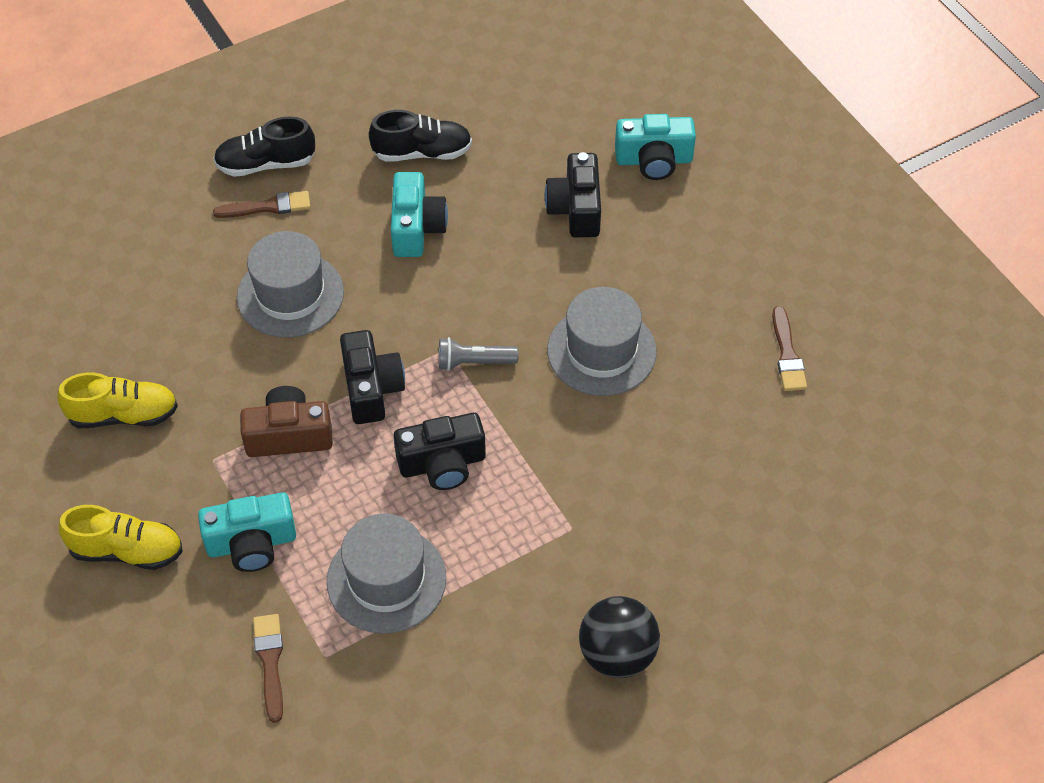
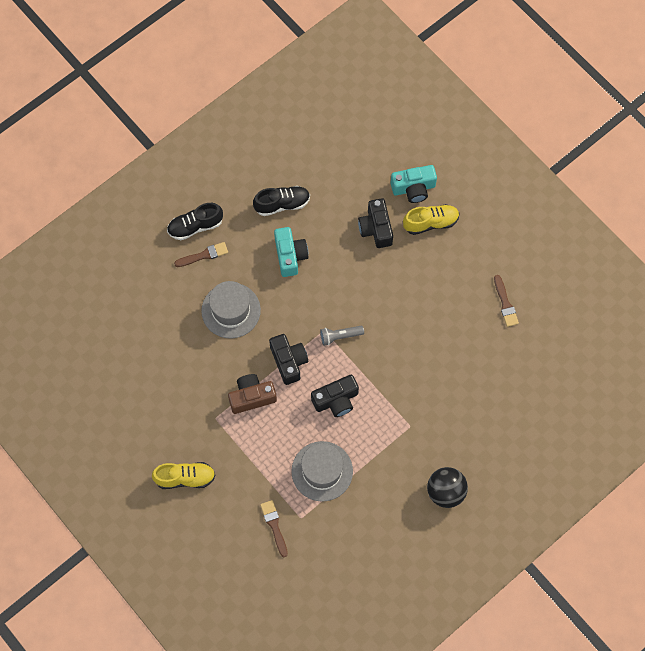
camera: 10 degrees left, 15 degrees up
(123, 415) = (160, 400): yellow shoe -> yellow shoe (430, 223)
(251, 543) = (248, 463): turquoise camera -> none
(601, 351) = (406, 318): grey hat -> none

